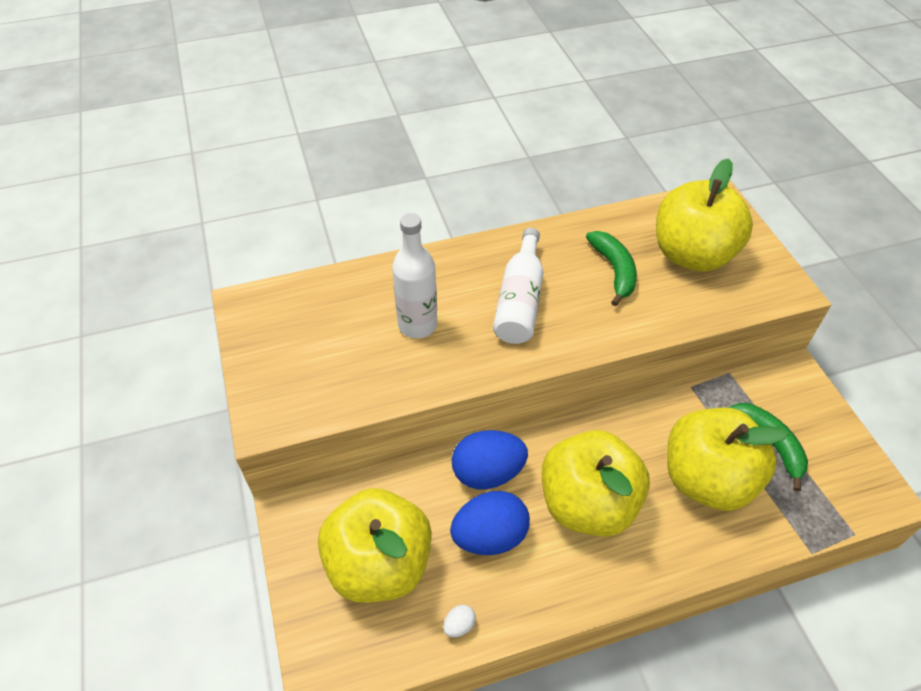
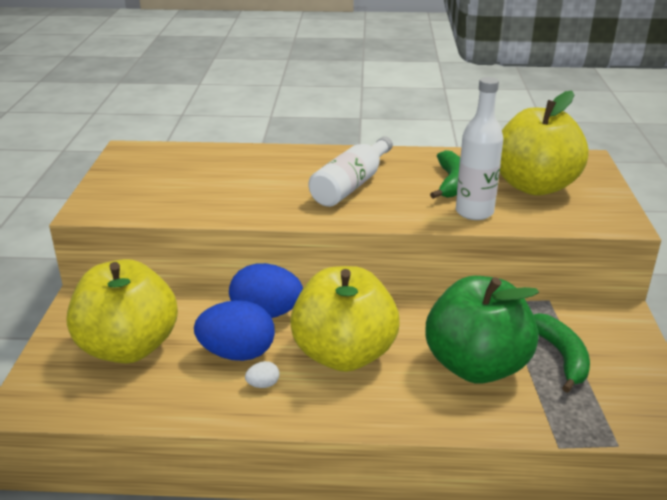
camera: 20 degrees right, 20 degrees down
(417, 325) = (252, 183): white bottle -> white bottle (474, 212)
(459, 625) = (166, 404): white egg -> white egg (263, 385)
(706, 479) = (476, 366): yellow apple -> green apple

